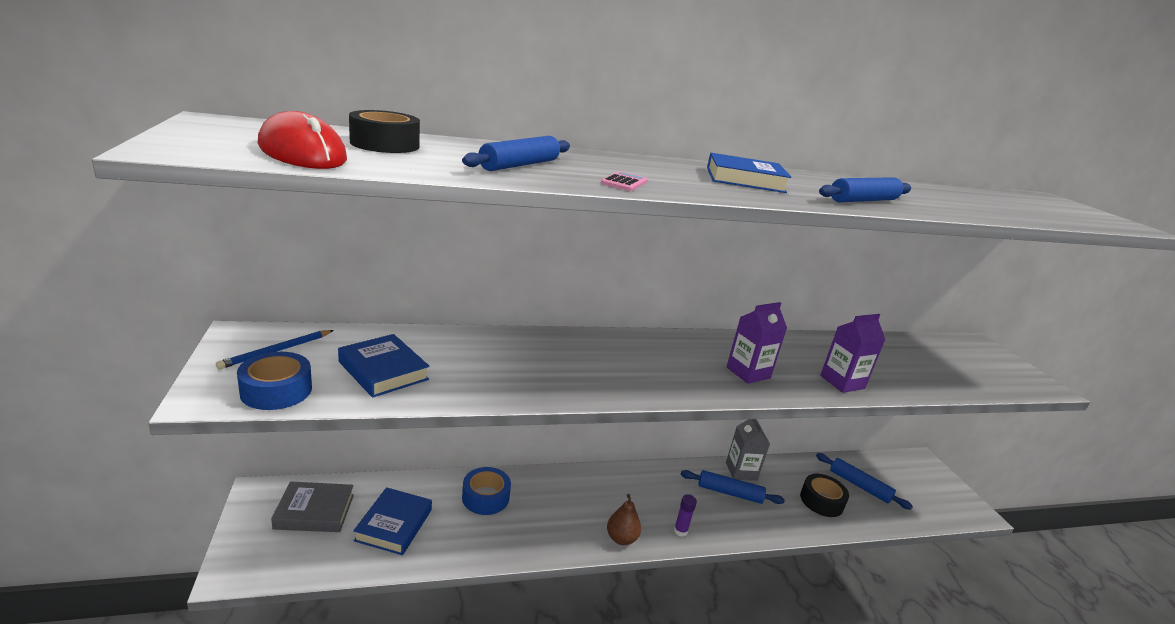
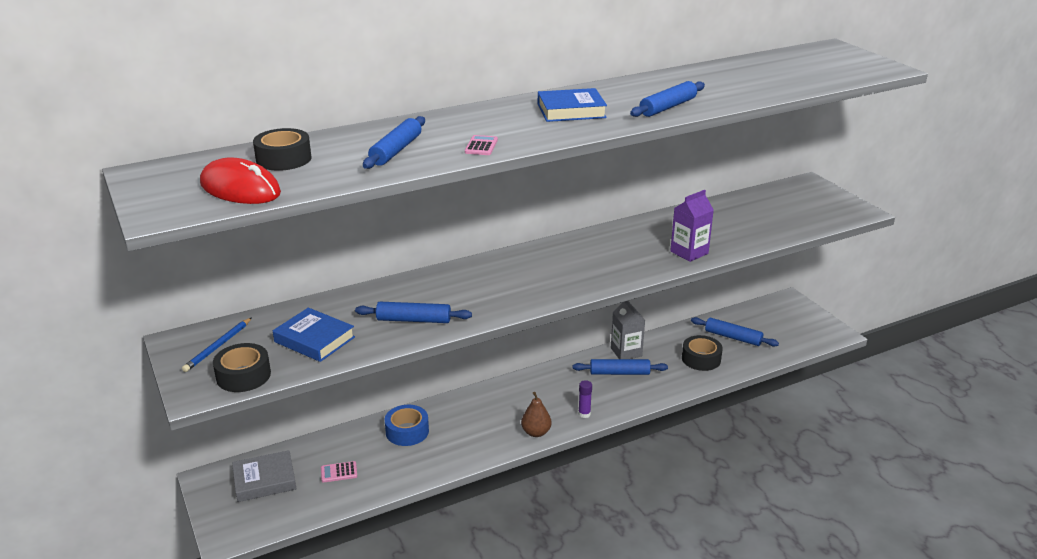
camera: 10 degrees left, 5 degrees up
(276, 390) = (243, 375): blue tape -> black tape
(394, 525) = (339, 472): blue book -> pink calculator
(505, 377) = (414, 320): none -> blue rolling pin
(748, 373) = (610, 264): purple carton -> none

